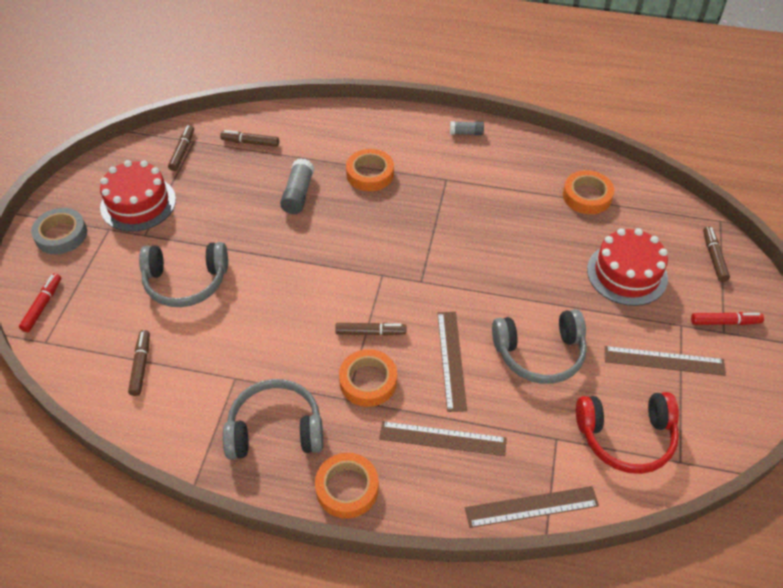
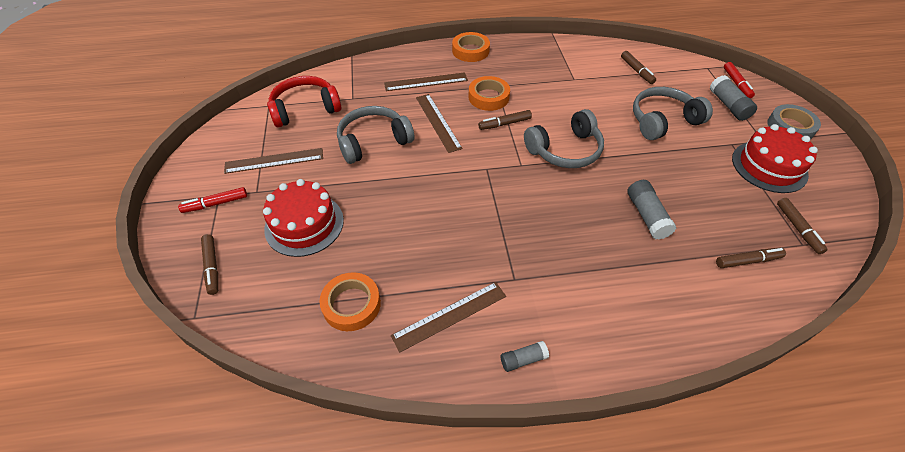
camera: 160 degrees right, 0 degrees up
(91, 279) = (728, 105): none -> grey glue stick
(275, 429) = (529, 63): grey headphones -> grey headphones (565, 150)
(370, 174) = (597, 260): orange tape -> none
(531, 507) = (362, 66): brown ruler -> brown ruler (449, 315)

